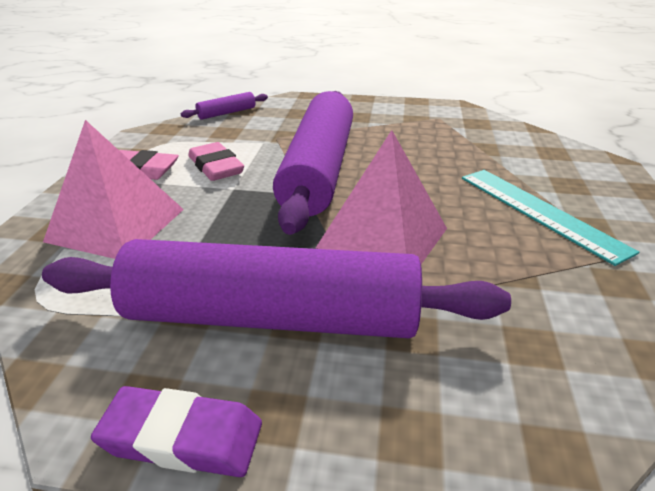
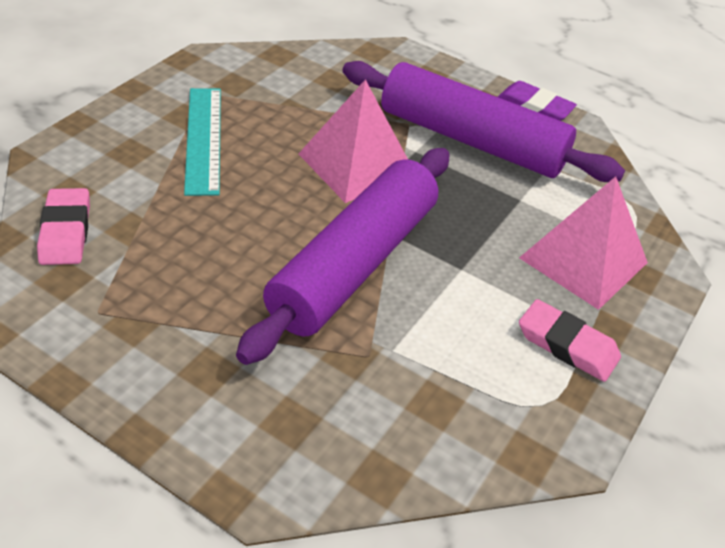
camera: 160 degrees left, 10 degrees up
(216, 167) = (471, 316): pink eraser -> pink eraser (65, 231)
(227, 113) = (415, 475): purple rolling pin -> none

